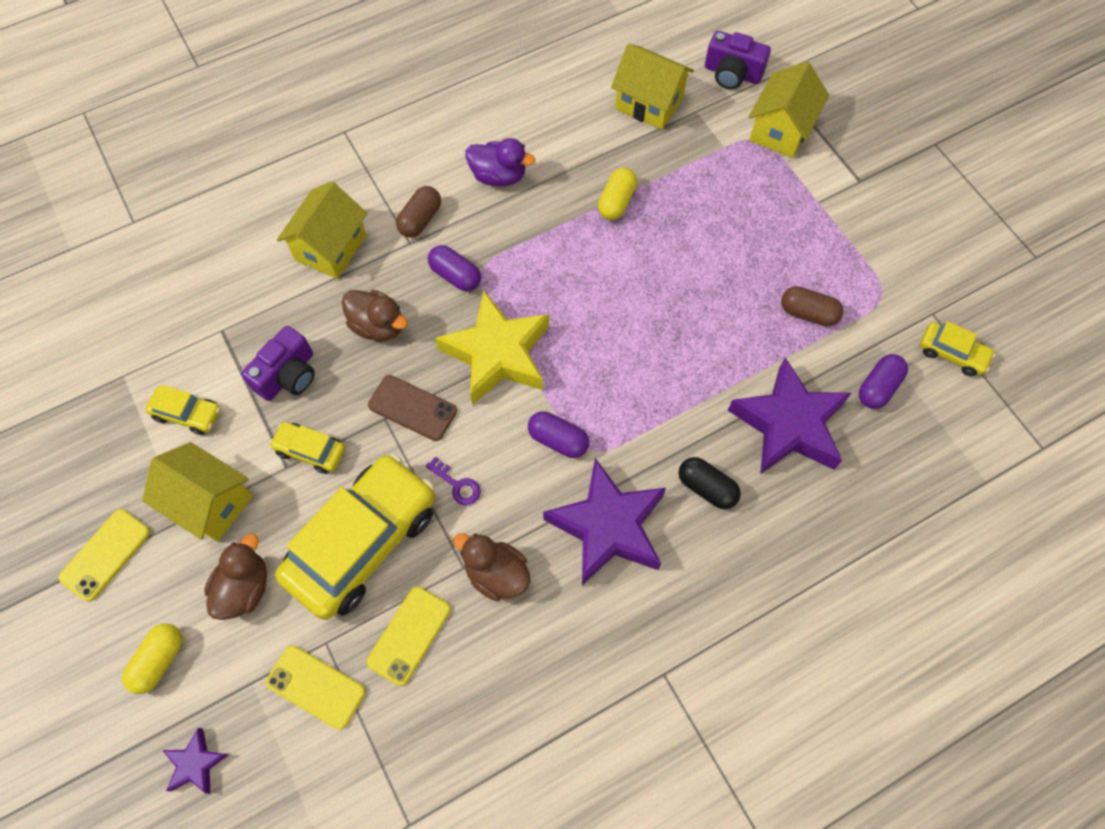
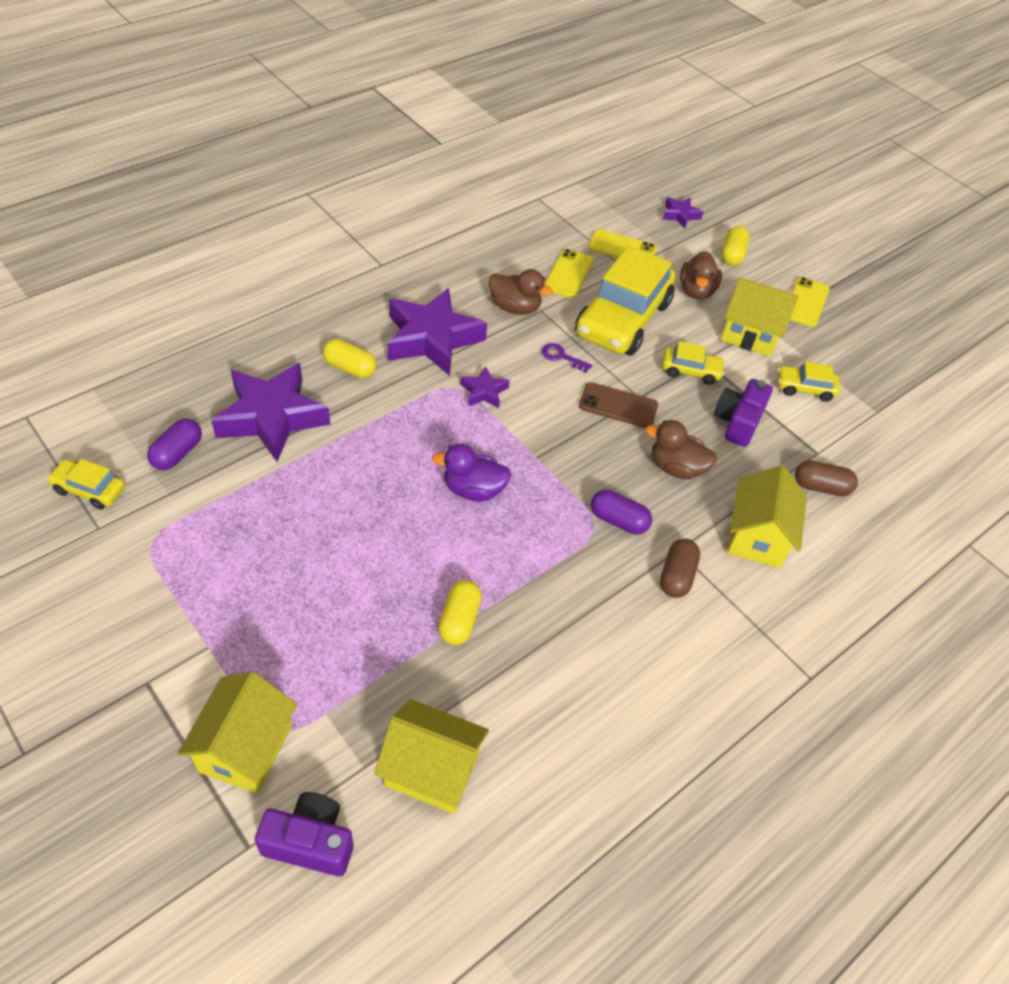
camera: 165 degrees right, 15 degrees down
(497, 354) = (555, 453): yellow star -> none
(498, 176) = (605, 638): purple duck -> purple duck (473, 490)
(558, 440) = (484, 392): purple capsule -> purple star
(706, 488) = (350, 368): black capsule -> yellow capsule
(808, 313) = (239, 516): brown capsule -> brown capsule (821, 487)

